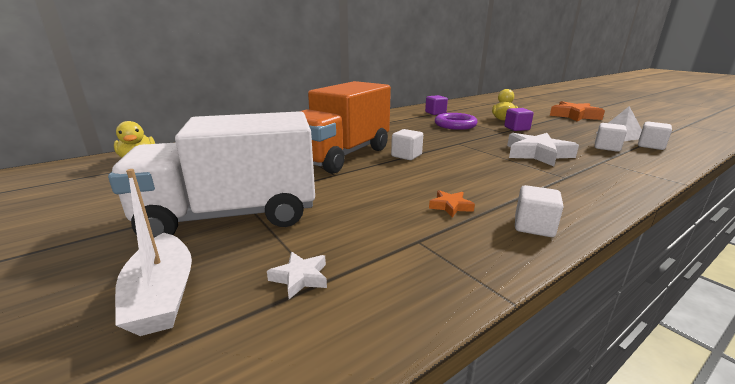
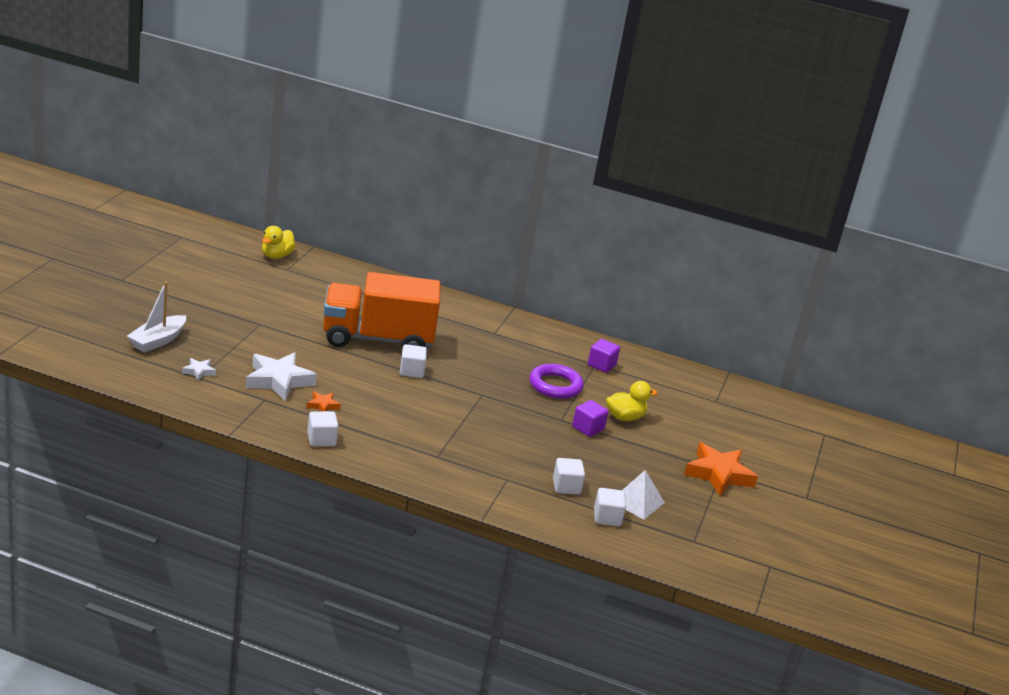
camera: 50 degrees right, 5 degrees up
(231, 216) = (235, 329): white truck -> none
(537, 154) = (493, 442): white star -> white star (278, 380)

